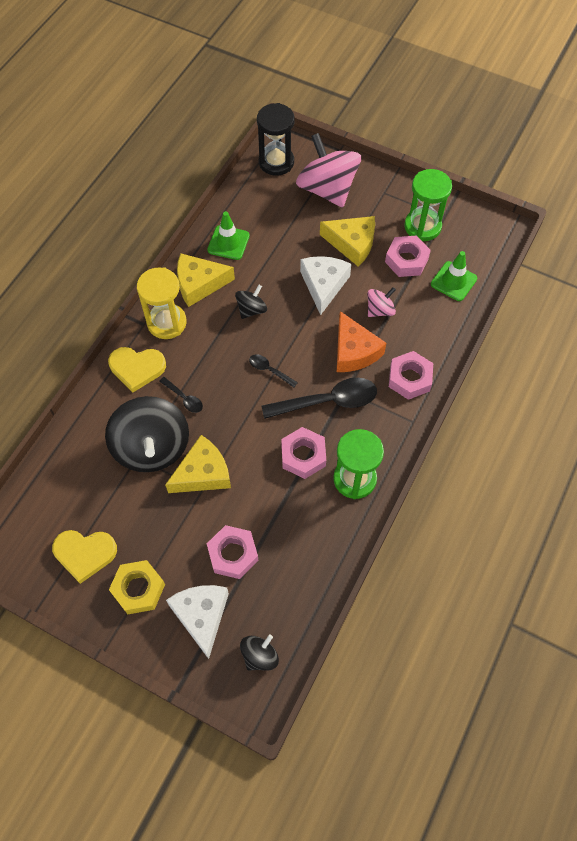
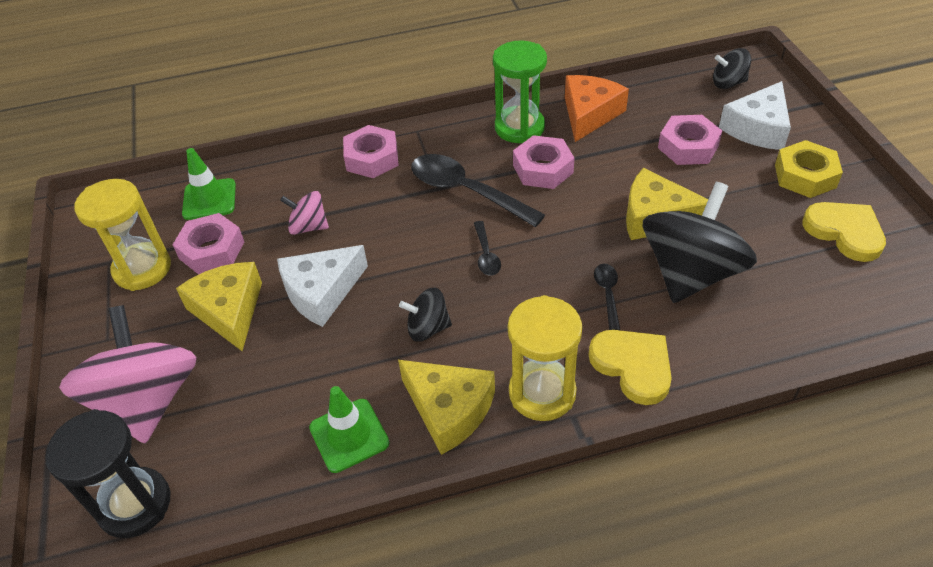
camera: 130 degrees left, 15 degrees down
(327, 189) = (147, 401): pink spinning top -> pink spinning top turned 150 degrees clockwise
(354, 351) = (385, 211): orange cheese -> orange cheese (589, 114)
(422, 226) = (142, 269): green hourglass -> yellow hourglass

